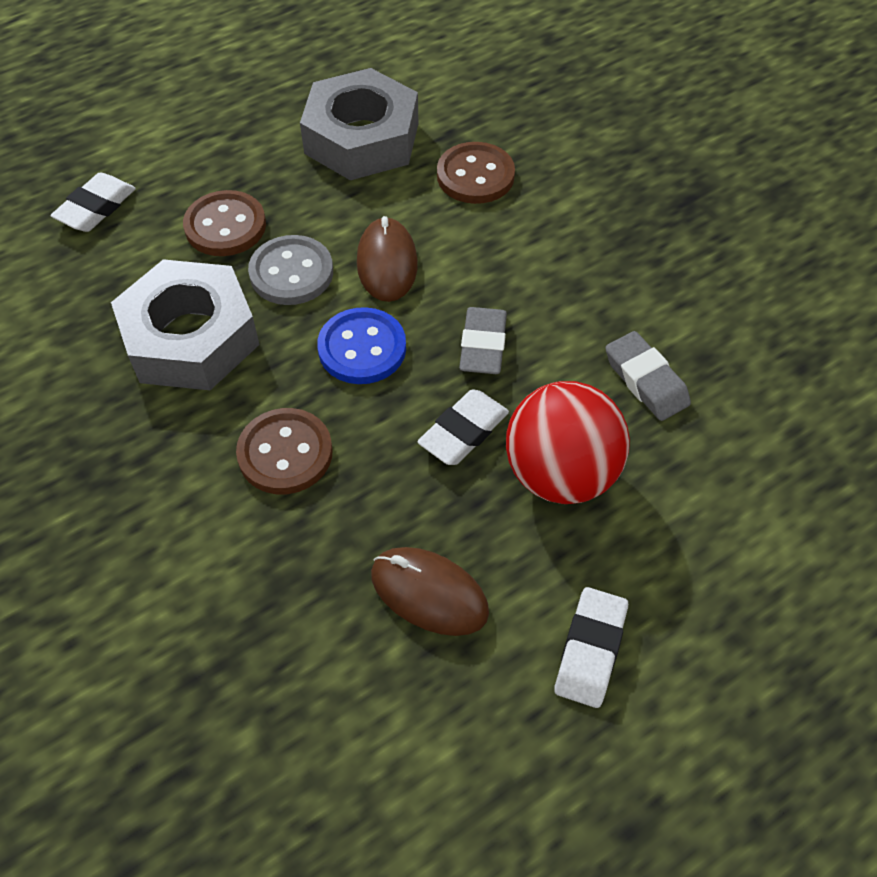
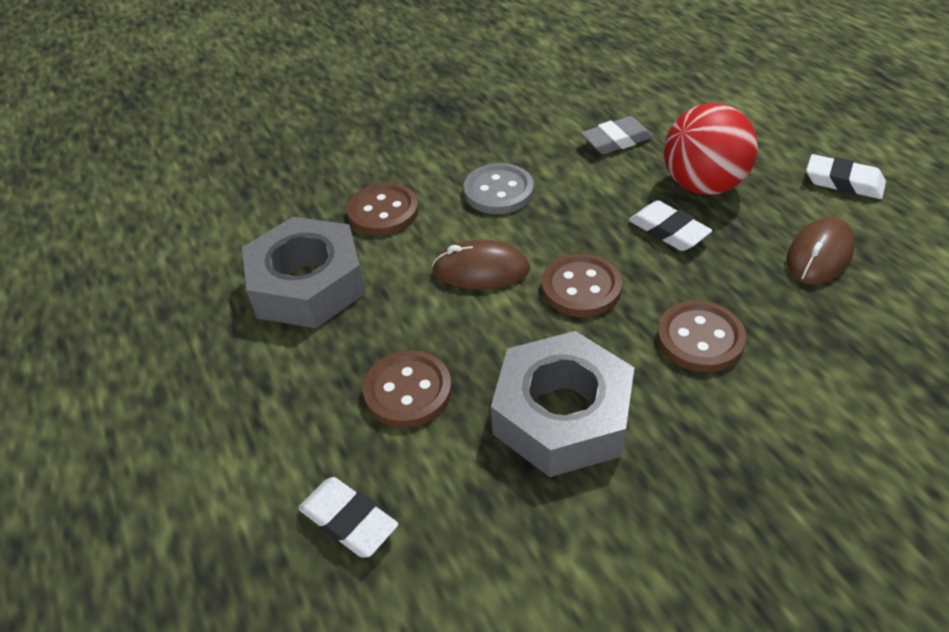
camera: 80 degrees left, 10 degrees down
(291, 273) = (483, 336): grey button -> grey button (498, 191)
(362, 348) = (581, 288): blue button -> brown button
(483, 345) = (580, 217): grey eraser -> none

